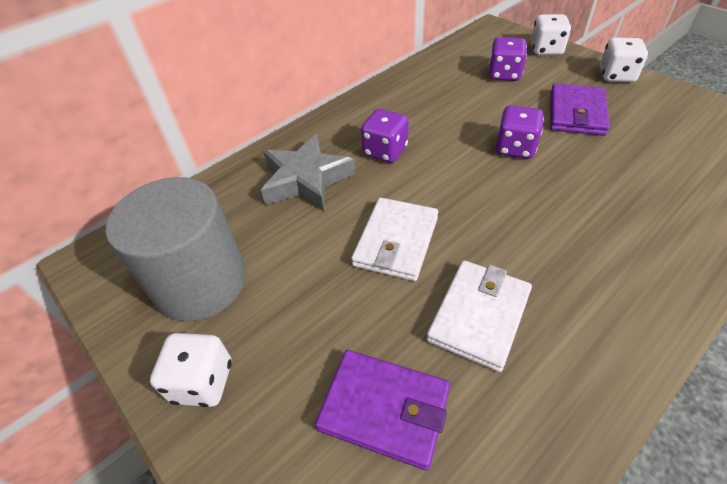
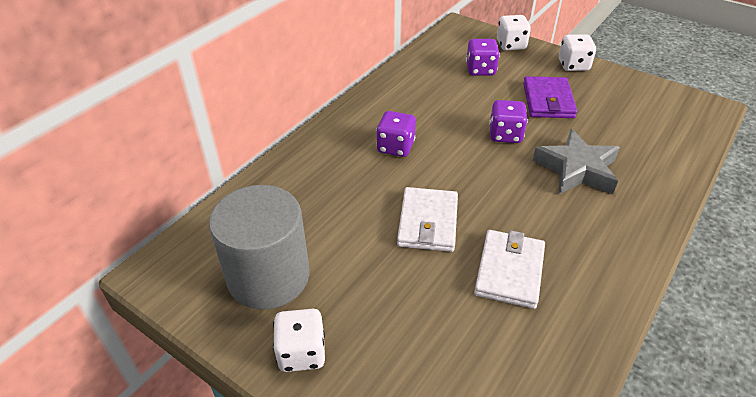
camera: 15 degrees left, 5 degrees down
(306, 179) = (332, 178): grey star -> grey star (576, 169)
(384, 409) = (456, 348): purple wallet -> none

